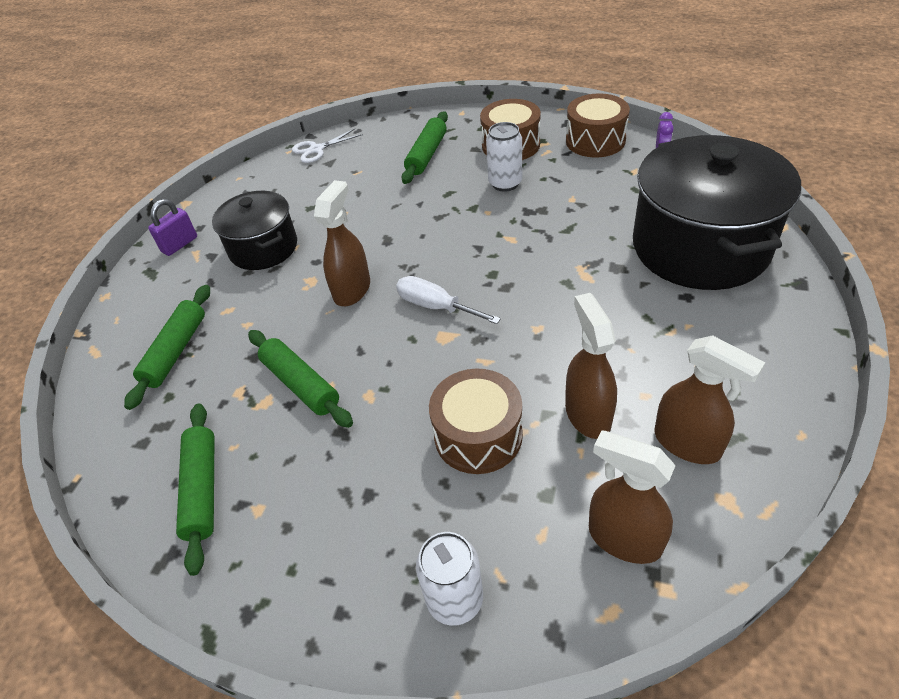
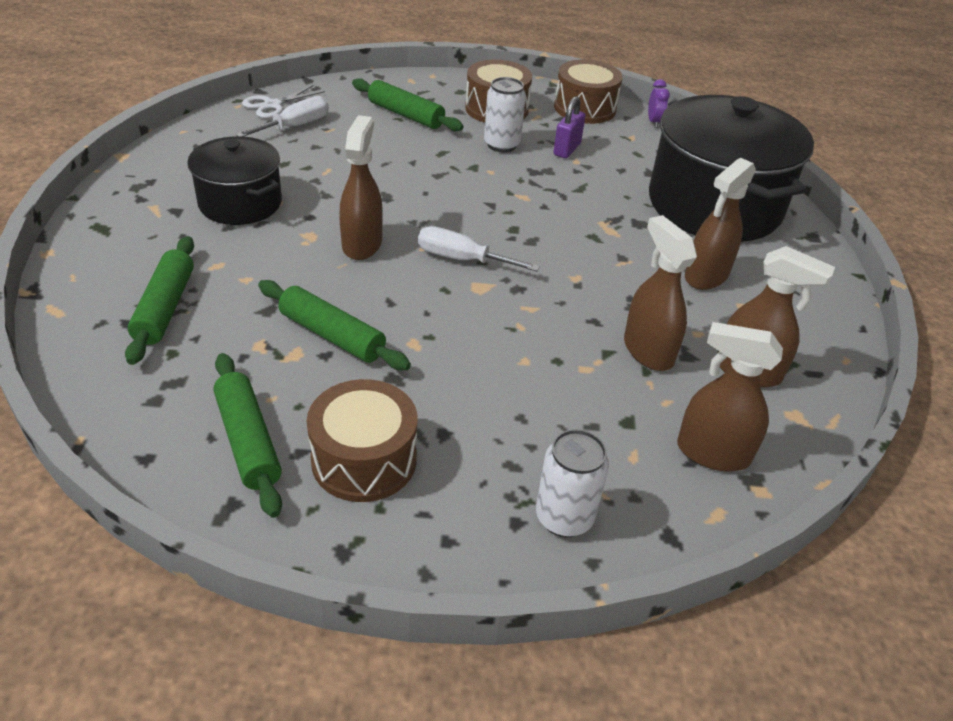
camera: 20 degrees left, 5 degrees down
(179, 244) = (130, 199): purple padlock -> purple padlock (567, 149)
(329, 170) = (295, 126): none -> white screwdriver
(427, 155) = (406, 115): green rolling pin -> green rolling pin turned 60 degrees counterclockwise
(478, 435) = (543, 374): brown drum -> brown drum (364, 459)
(670, 329) = (706, 276): none -> brown spray bottle

